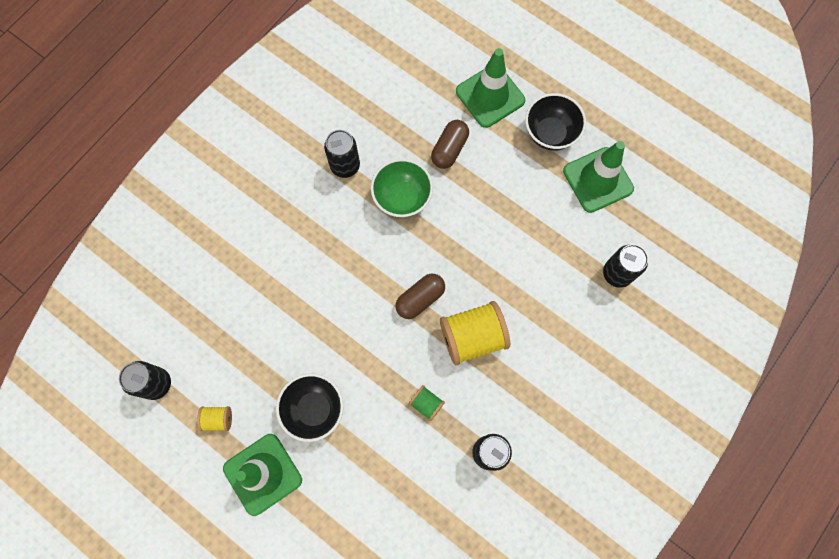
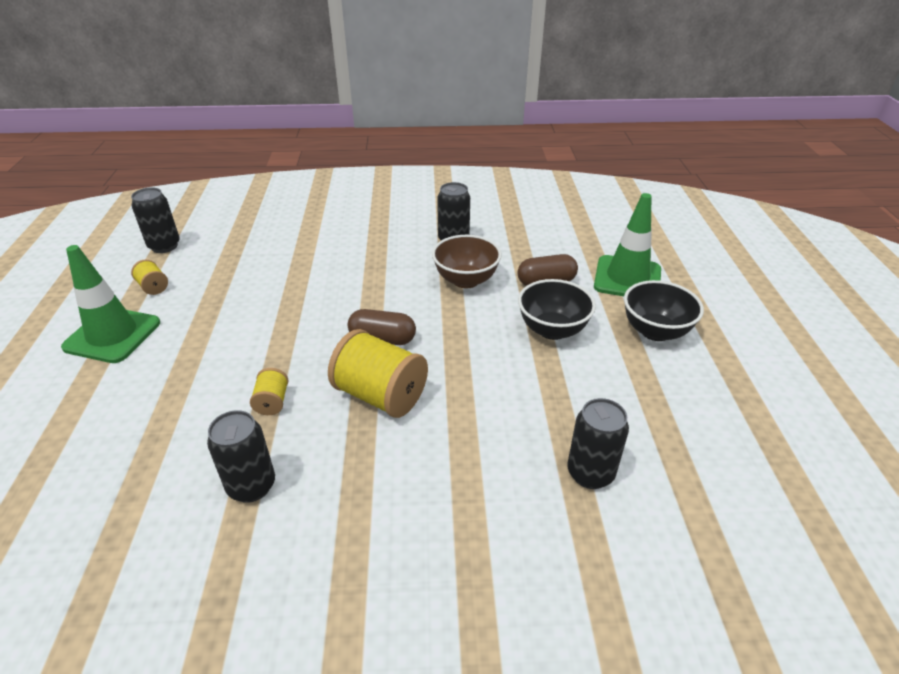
camera: 50 degrees right, 35 degrees down
(314, 409) = (205, 332): black bowl -> black bowl (552, 330)
(402, 198) = (466, 280): green bowl -> brown bowl
(426, 404) = (272, 402): green spool -> yellow spool
(598, 180) = (665, 391): green traffic cone -> none

